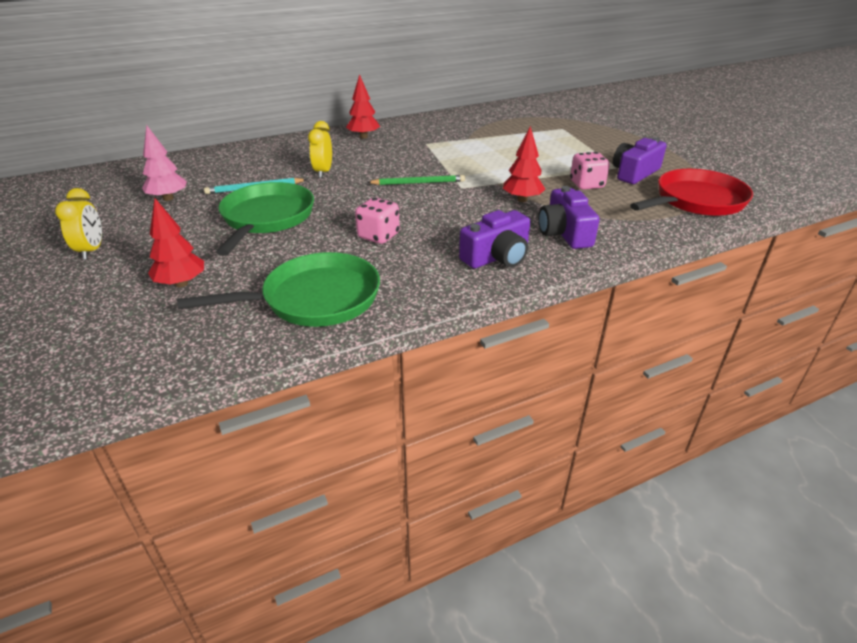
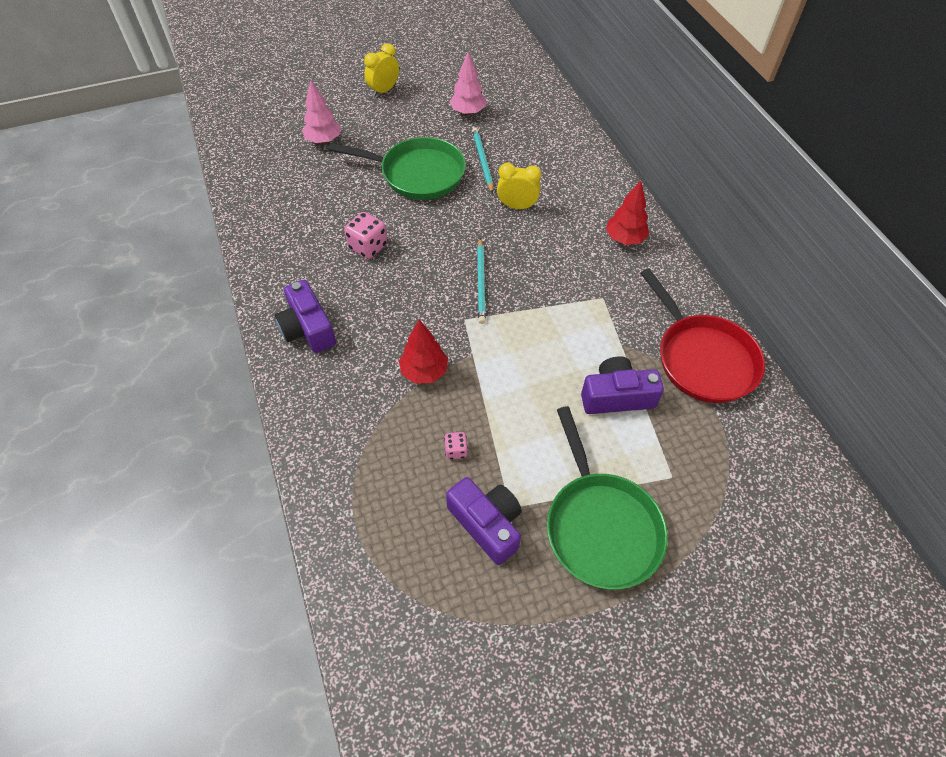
camera: 95 degrees right, 20 degrees up
(92, 250) = (384, 91): yellow clock -> yellow clock turned 135 degrees clockwise
(181, 283) = (323, 140): red tree -> pink tree
(314, 299) = (280, 209): green pan -> green pan (600, 526)
(418, 183) = (481, 282): green pencil -> turquoise pencil
(564, 233) = (339, 394): purple camera -> purple camera (616, 396)
(586, 185) = (456, 450): pink dice -> pink dice, size x0.56
(696, 201) = (388, 571): red pan -> red pan (702, 358)

